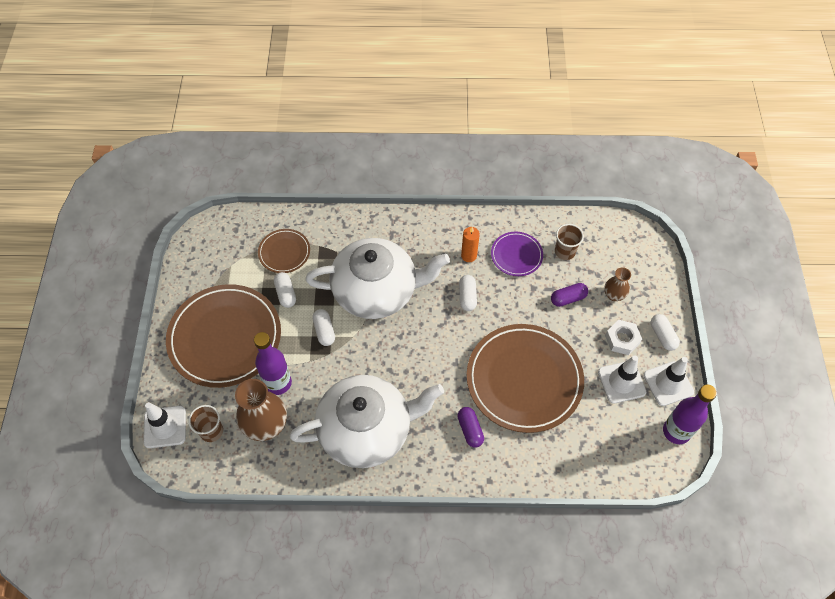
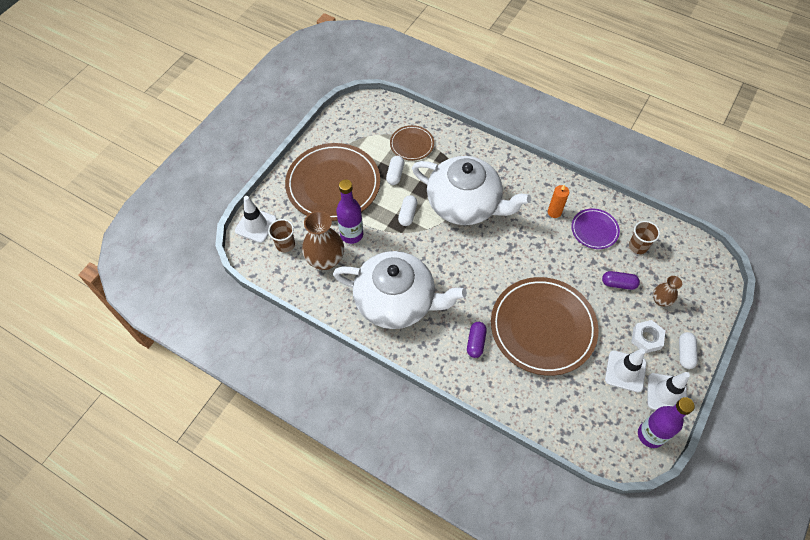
camera: 30 degrees right, 0 degrees up
(467, 297) = (534, 242): white capsule -> none

